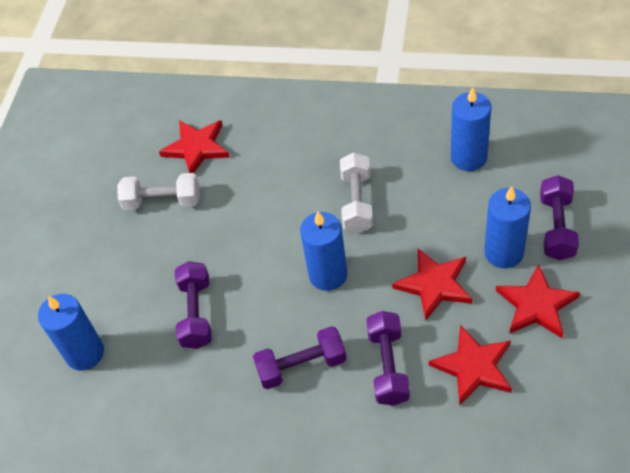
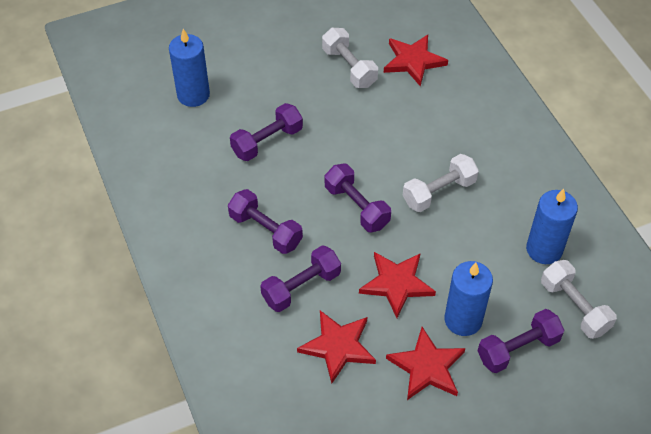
camera: 50 degrees right, 0 degrees up
(328, 275) = (356, 207): blue candle -> purple dumbbell
(539, 166) = (574, 307): none -> white dumbbell

